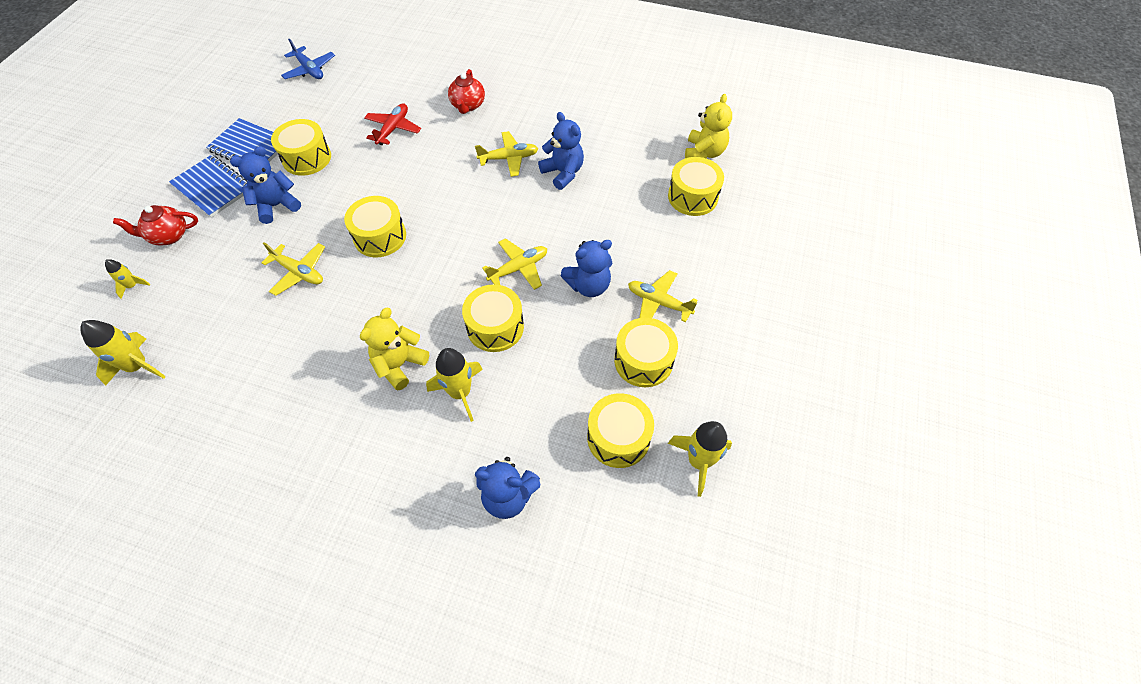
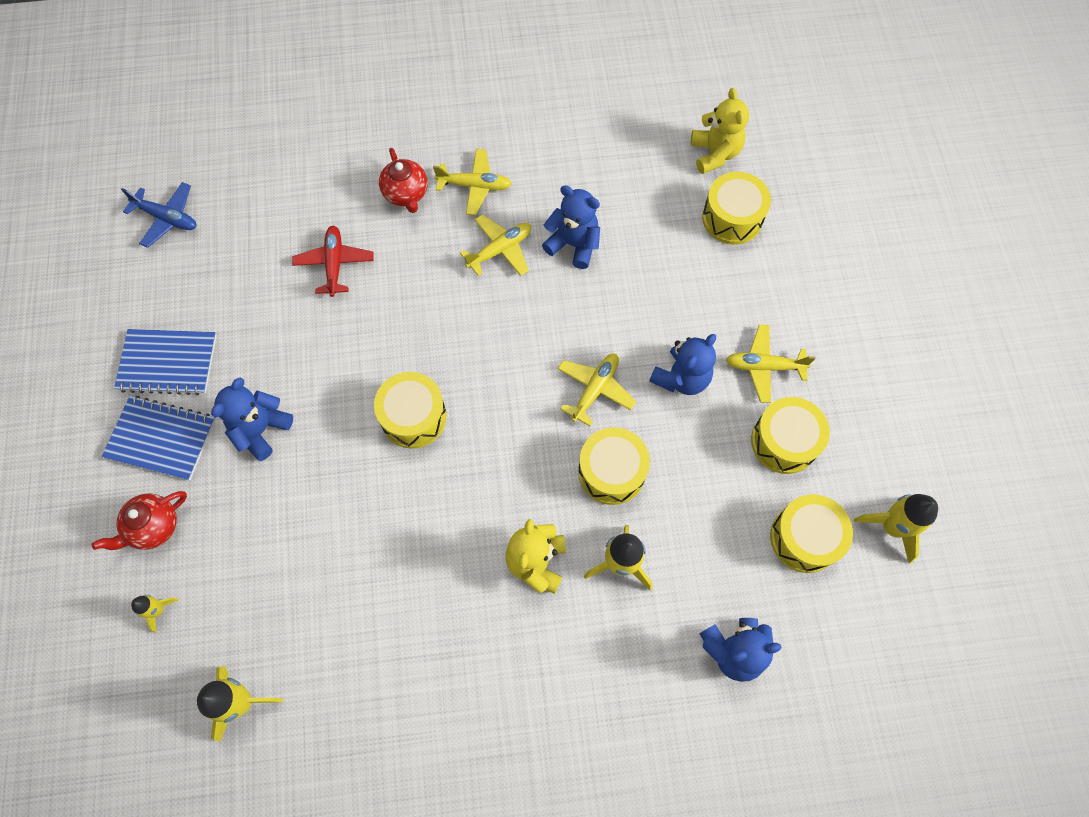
camera: 25 degrees left, 10 degrees up
(299, 272) = (349, 503): yellow plane -> yellow plane (474, 186)
(307, 158) = (253, 349): yellow drum -> none

